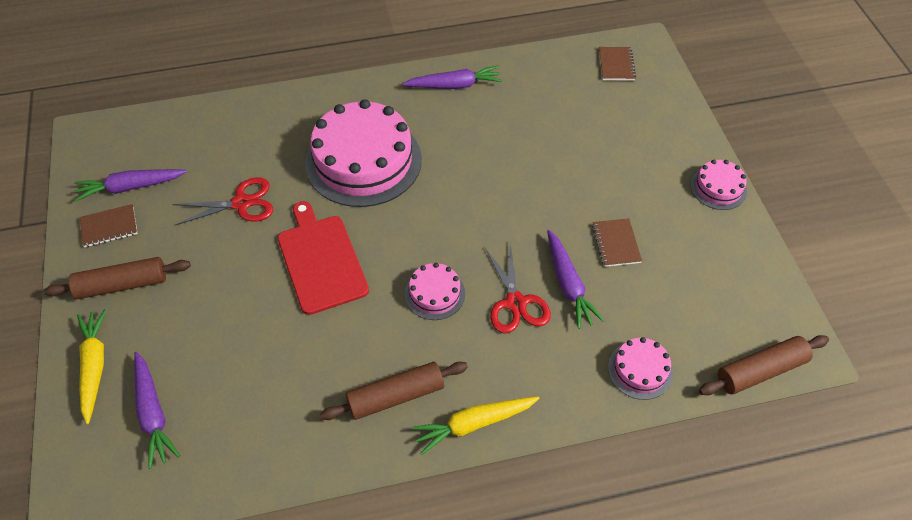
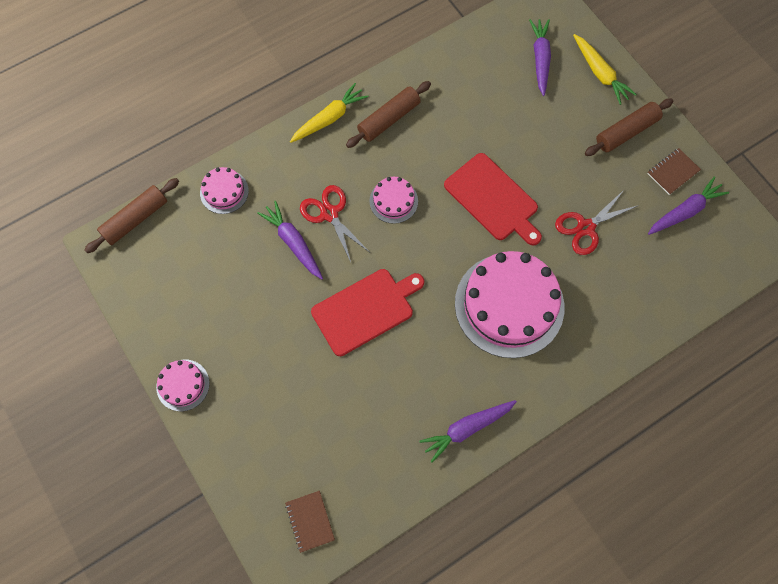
camera: 160 degrees right, 15 degrees up
(153, 413) = (540, 59): purple carrot -> purple carrot turned 45 degrees clockwise
(510, 197) = (365, 310): none -> red cutting board
(616, 243) = (263, 293): brown notebook -> none

